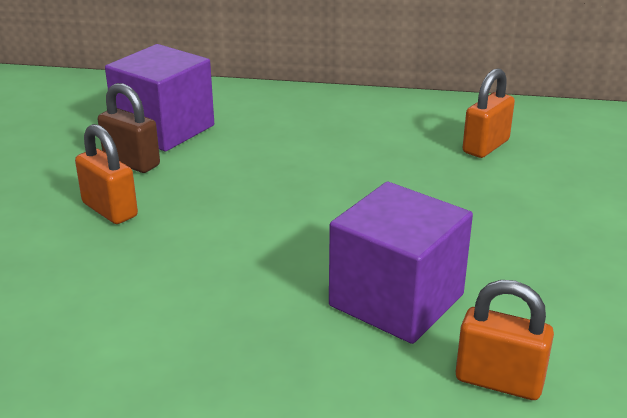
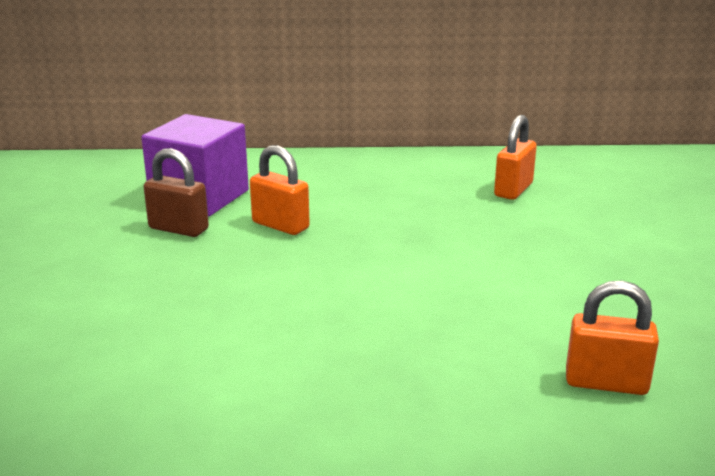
camera: 10 degrees left, 5 degrees down
(110, 210) = (173, 272): orange padlock -> orange padlock (280, 225)
(396, 300) = (485, 325): purple cube -> none

